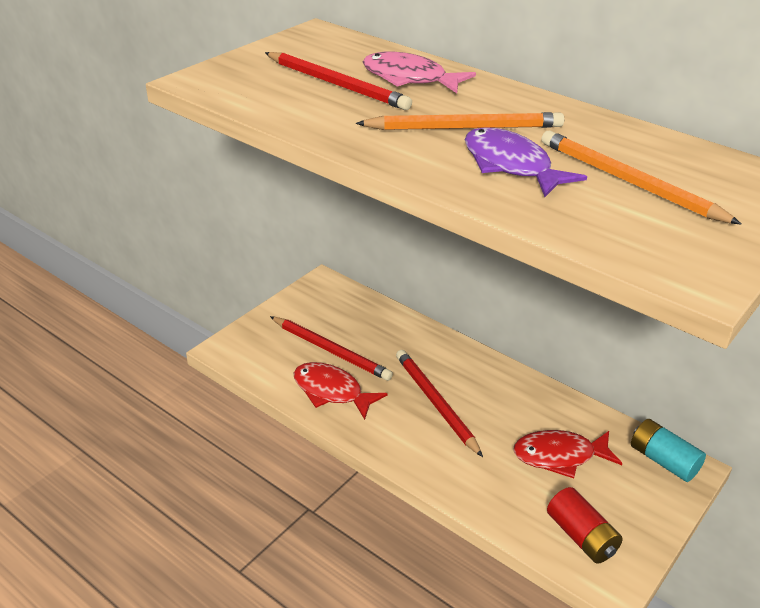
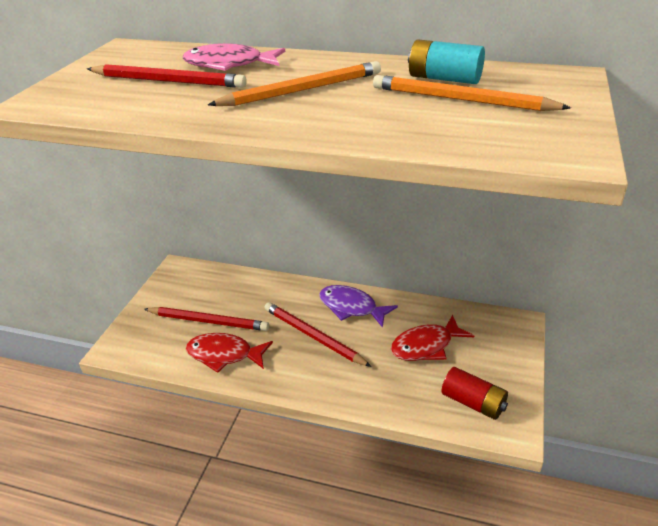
camera: 20 degrees left, 0 degrees up
(511, 166) = (361, 109): purple fish -> purple fish (351, 307)
(663, 461) = (498, 324): turquoise battery -> turquoise battery (444, 79)

